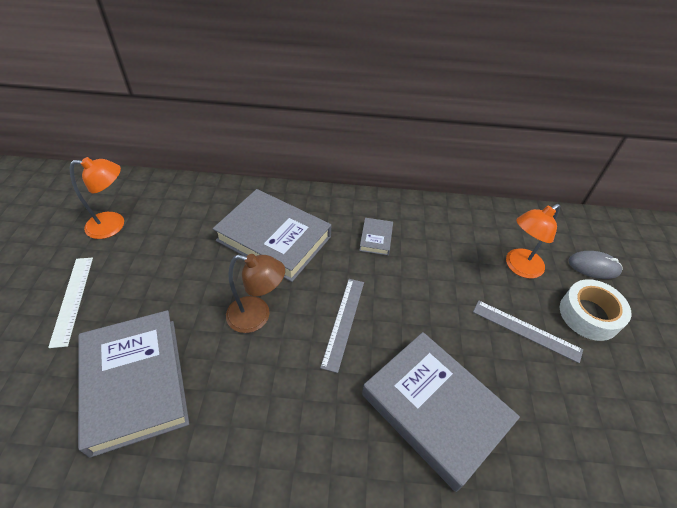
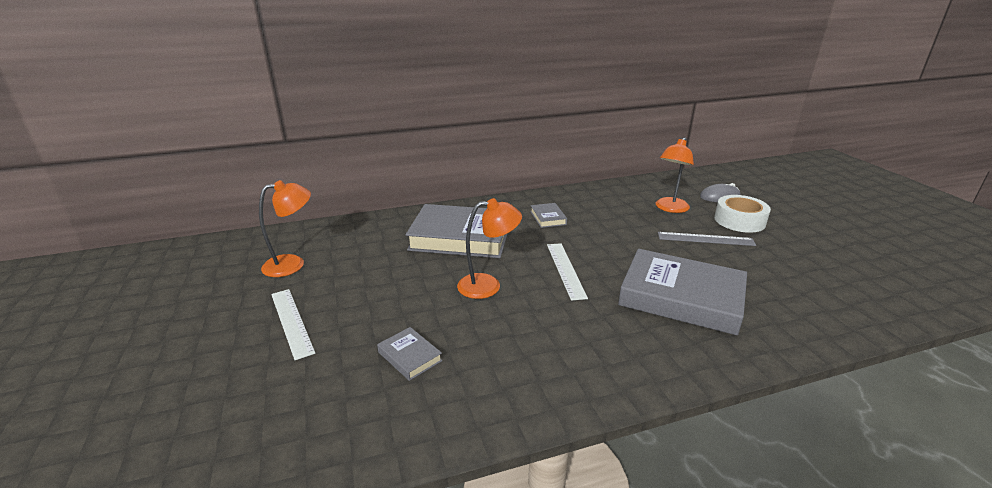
camera: 20 degrees left, 20 degrees down
(136, 383) = (410, 356): grey book -> grey book, size x0.43
(257, 316) = (488, 285): brown lamp -> orange lamp
(343, 322) = (565, 270): grey ruler -> white ruler

